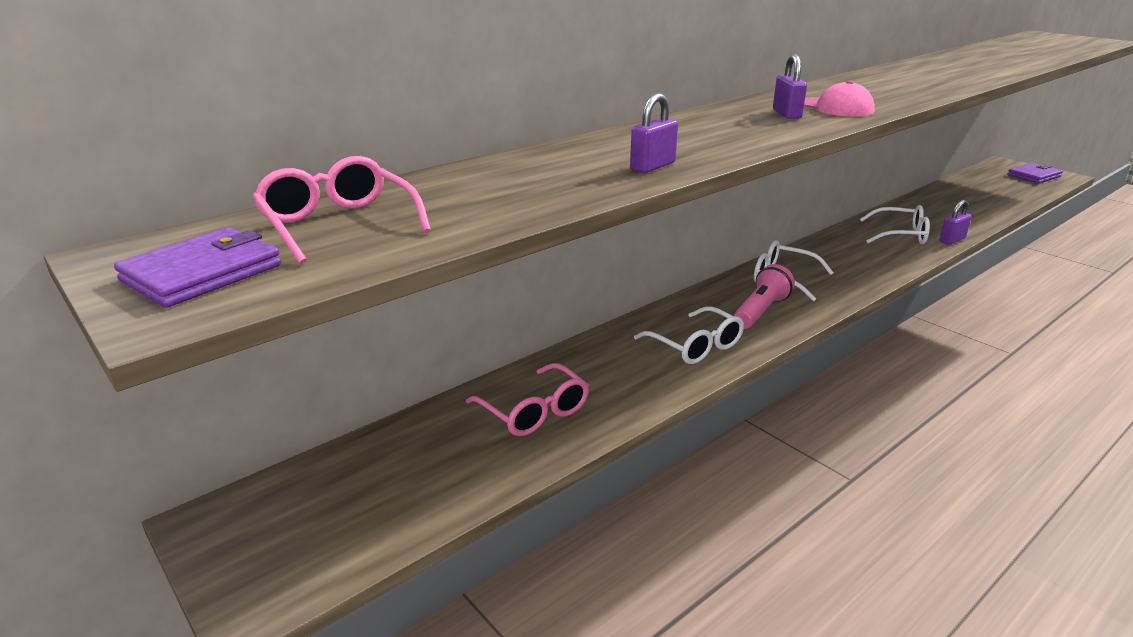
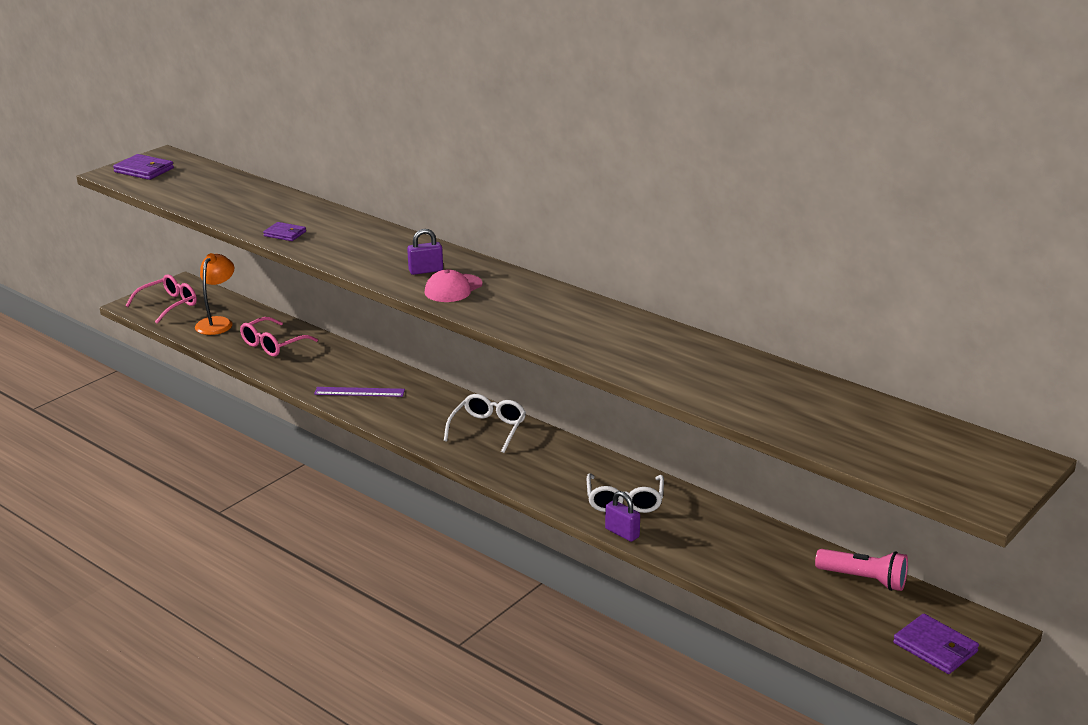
camera: 80 degrees right, 0 degrees up
(338, 224) = (195, 180): pink glasses -> pink glasses (168, 305)
(421, 471) = (217, 322): none -> orange lamp
(652, 166) = (285, 234): purple padlock -> purple wallet
(696, 346) = (359, 392): white glasses -> purple ruler
(760, 311) = (421, 417): pink flashlight -> pink flashlight (864, 579)

